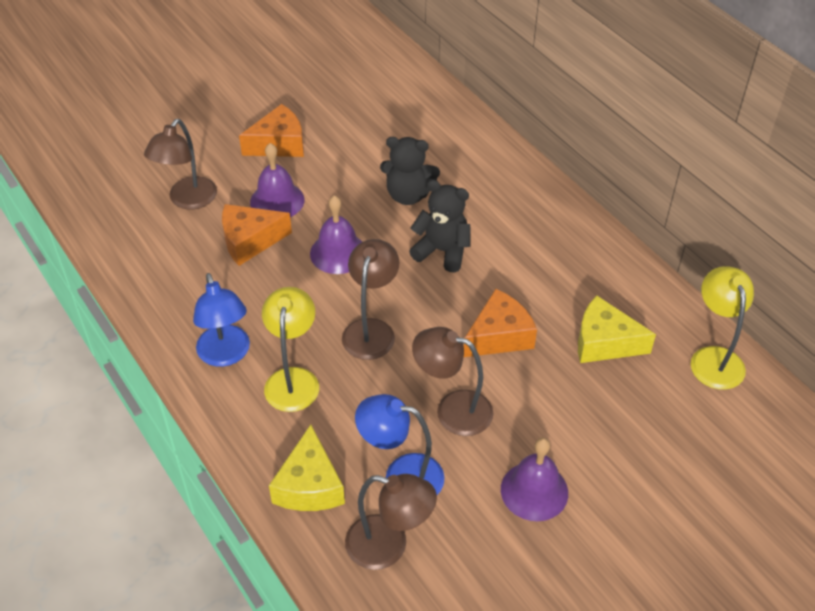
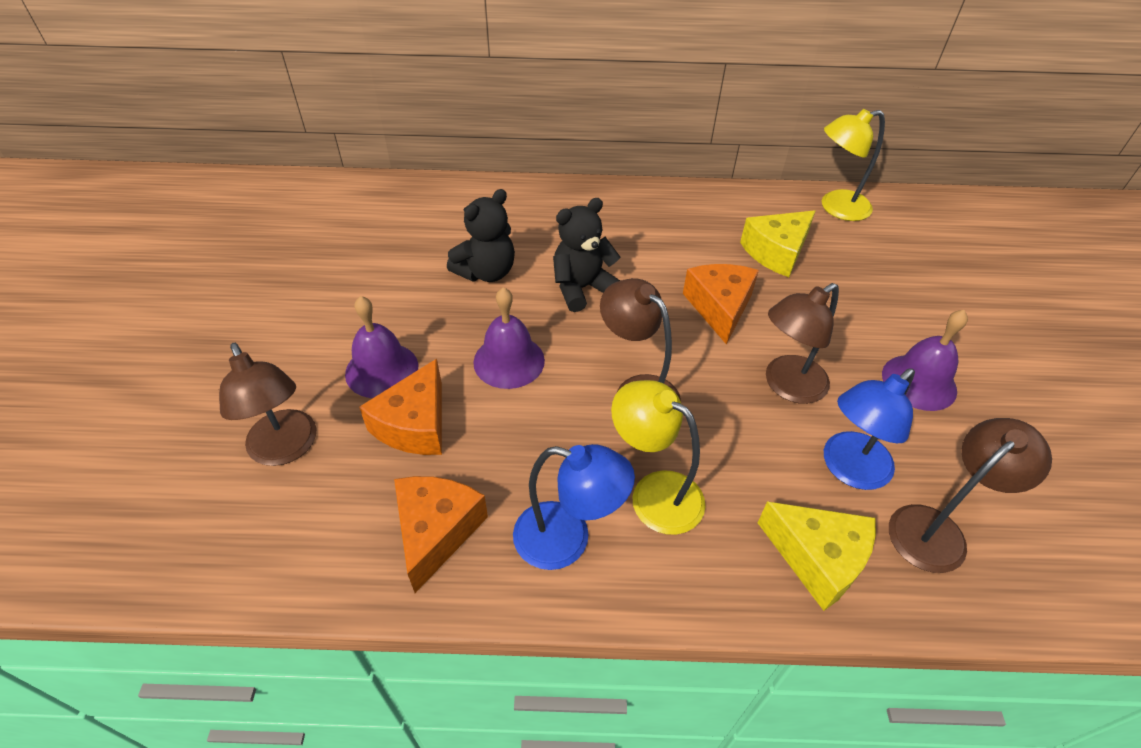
camera: 55 degrees left, 0 degrees up
(279, 144) = (301, 325): orange cheese -> orange cheese (436, 531)
(714, 358) = (836, 208): yellow lamp -> yellow lamp turned 45 degrees counterclockwise

